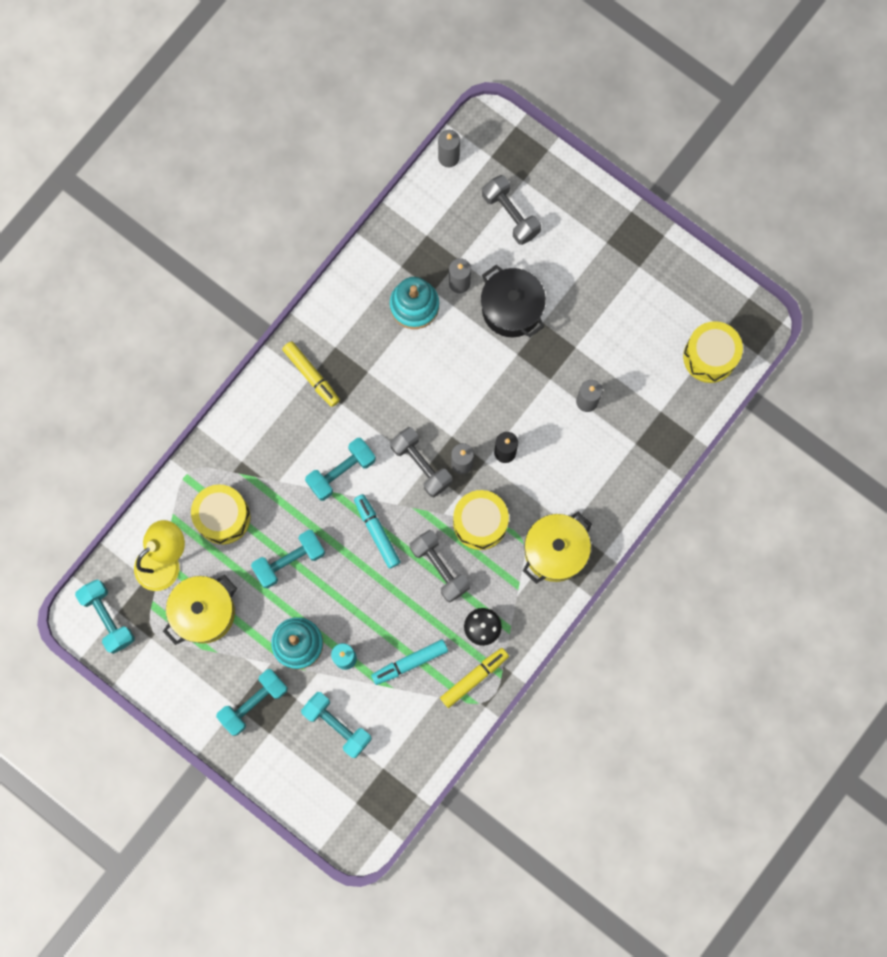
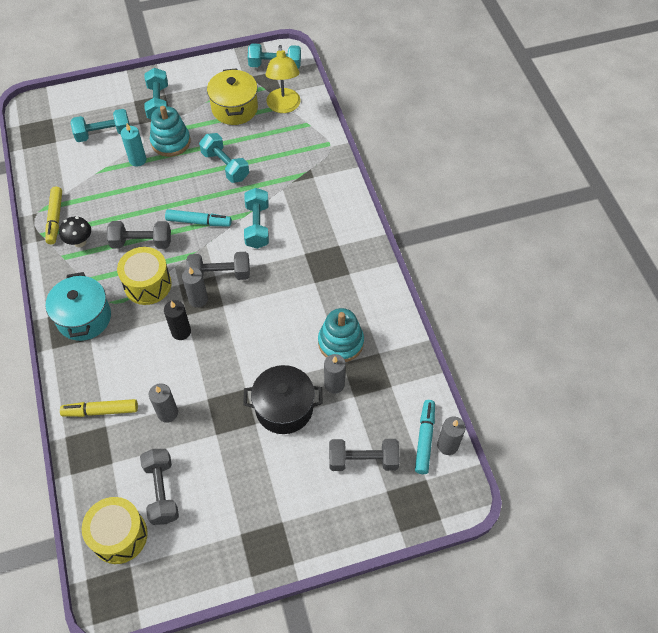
camera: 125 degrees right, 20 degrees down
(223, 517) = (285, 148): yellow drum -> none
(289, 561) = (225, 166): turquoise dumbbell -> turquoise dumbbell turned 45 degrees counterclockwise
(311, 375) = (340, 247): yellow marker -> yellow marker (101, 411)
(410, 662) = (100, 191): turquoise marker -> turquoise marker (424, 439)
(555, 551) = (84, 318): yellow pot -> turquoise pot
(652, 352) = (162, 491): none -> grey dumbbell

